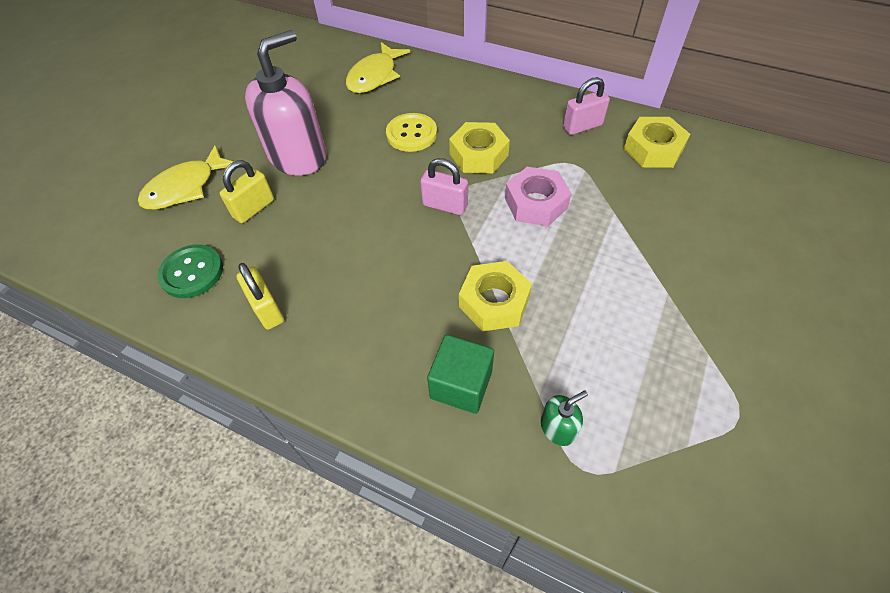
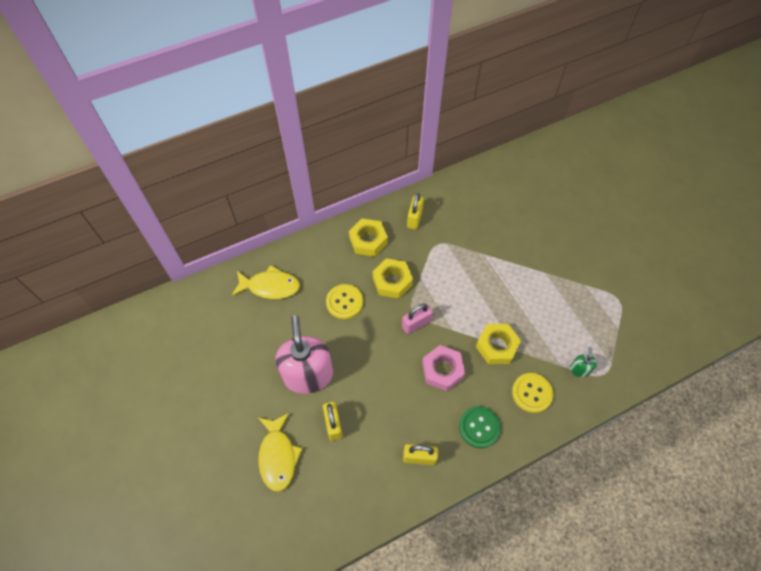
camera: 55 degrees left, 5 degrees up
(192, 272) = (359, 486): green button -> green button (479, 427)
(374, 76) = (270, 286): yellow fish -> yellow fish turned 60 degrees counterclockwise
(461, 384) = (532, 393): green cube -> yellow button
(536, 203) = (450, 282): pink nut -> pink nut (442, 370)
(582, 126) = (414, 218): pink padlock -> yellow padlock
(653, 149) = (458, 203): yellow nut -> yellow nut (368, 240)

